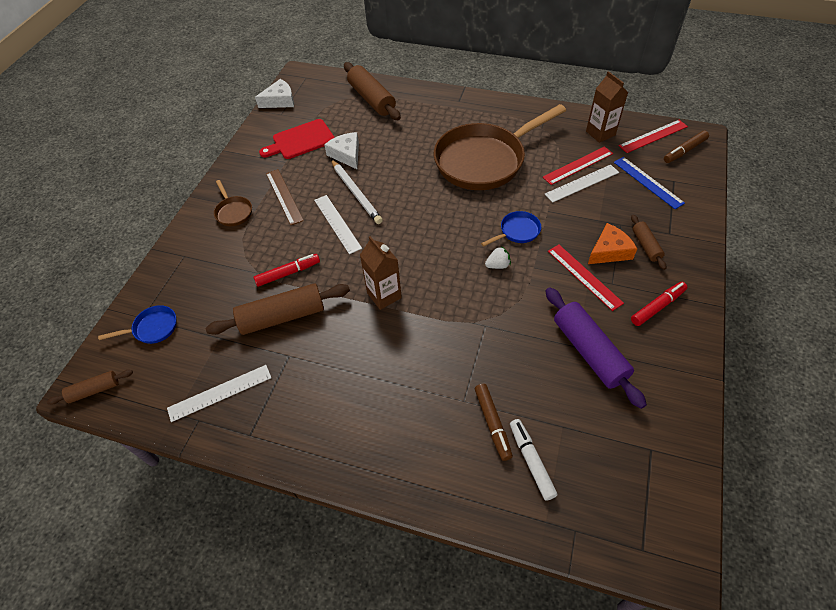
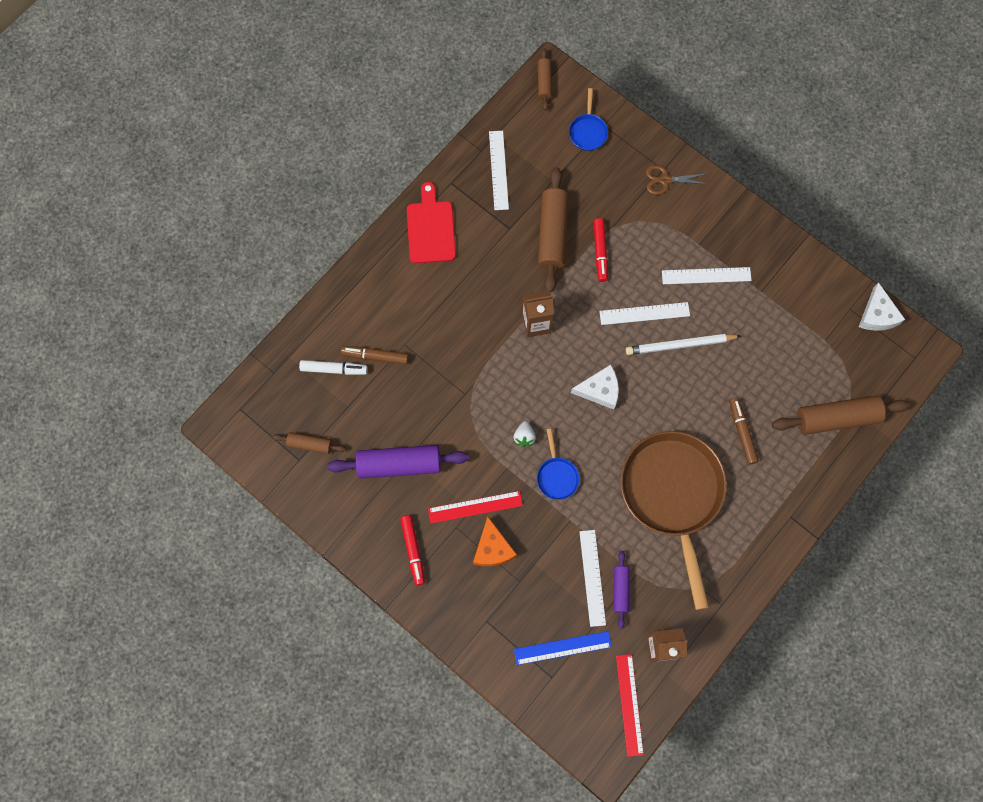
camera: 110 degrees right, 20 degrees up
(195, 251) = (665, 180): none -> brown scissors
(233, 212) = (704, 223): brown pan -> none
(284, 196) = (706, 275): brown ruler -> white ruler
(300, 140) = (791, 316): red cutting board -> red cutting board (430, 229)
(346, 154) = (746, 356): white cheese -> white cheese (600, 390)
(578, 165) = (620, 590): red ruler -> purple rolling pin
(646, 246) = (482, 587): brown rolling pin -> brown rolling pin (310, 444)
(684, 151) = (590, 722): brown marker -> brown marker (742, 432)

